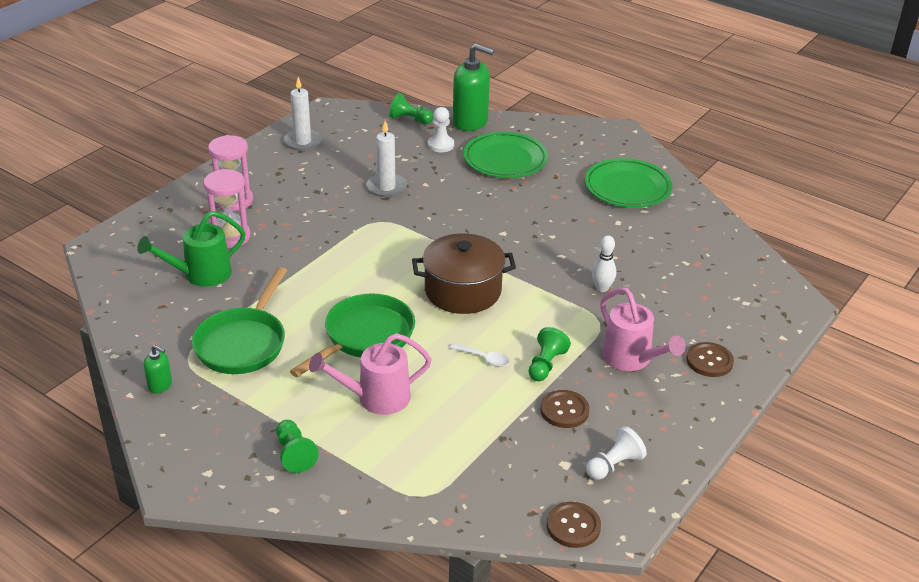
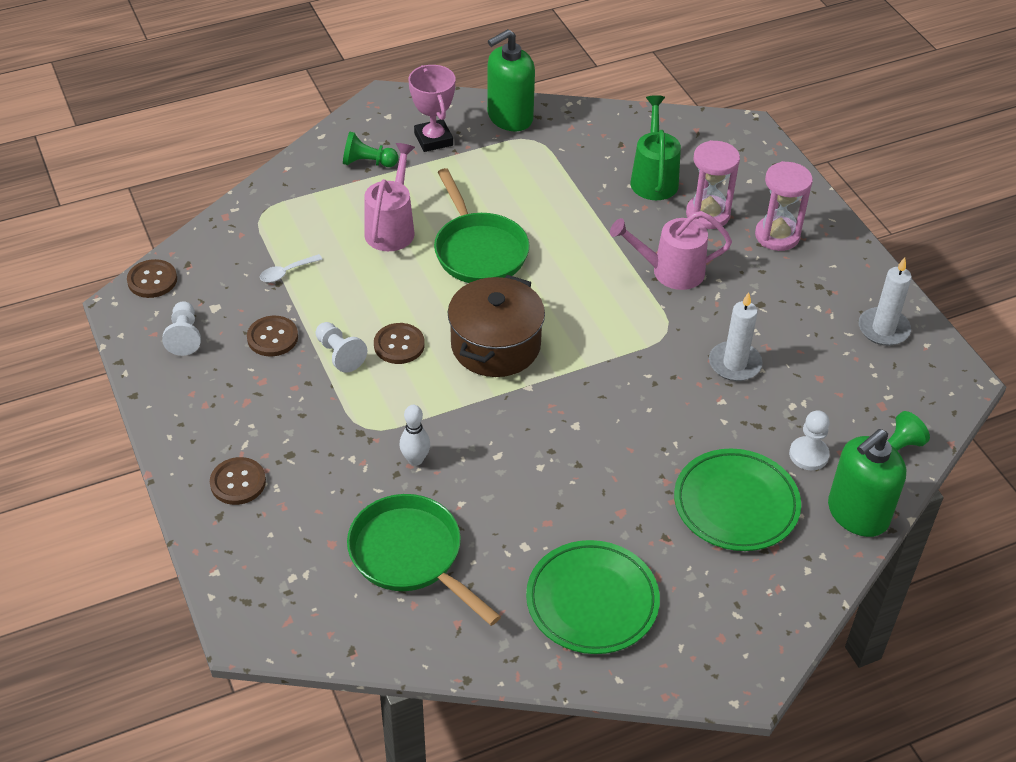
camera: 120 degrees right, 10 degrees up
(160, 385) = (509, 117): green soap dispenser -> green soap dispenser, size x2.15
(227, 423) = (433, 139): none -> pink trophy
(243, 343) = (529, 175): green pan -> green pan (410, 556)
(483, 358) = (384, 316): white spoon -> white spoon (286, 272)
(507, 338) = (399, 345): none -> brown button
(546, 365) = (339, 354): green pawn -> white pawn
(632, 359) = (292, 422): pink watering can -> pink watering can (670, 272)

